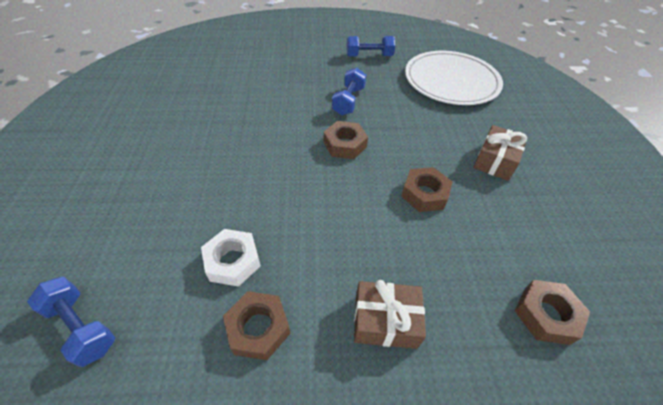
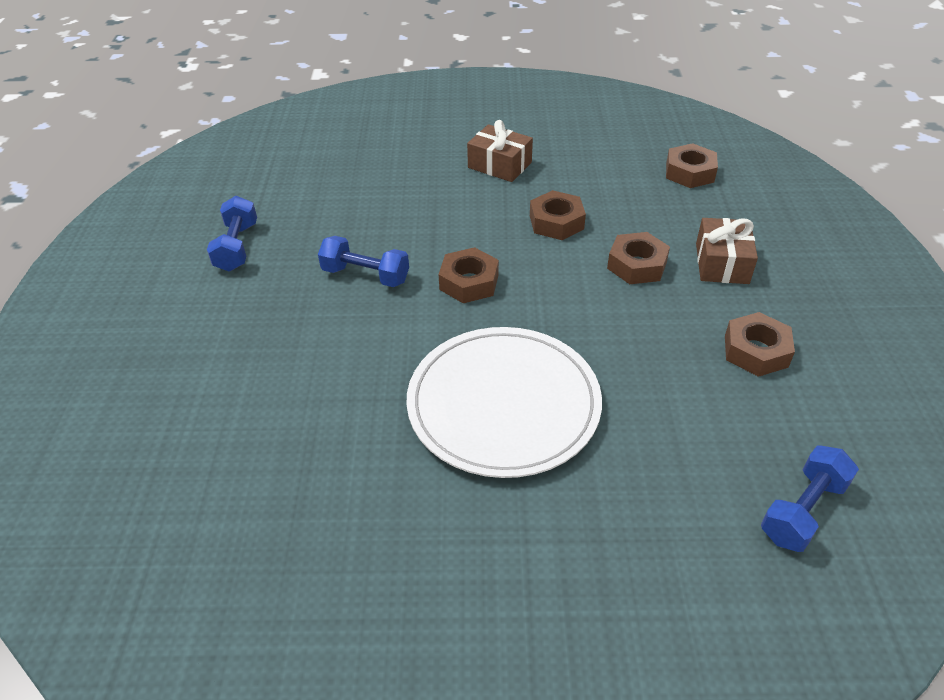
camera: 85 degrees left, 5 degrees down
(232, 261) = (681, 380): white nut -> none
(374, 246) = (637, 265): none -> brown nut
(451, 81) = (331, 173): white plate -> white plate (503, 404)

